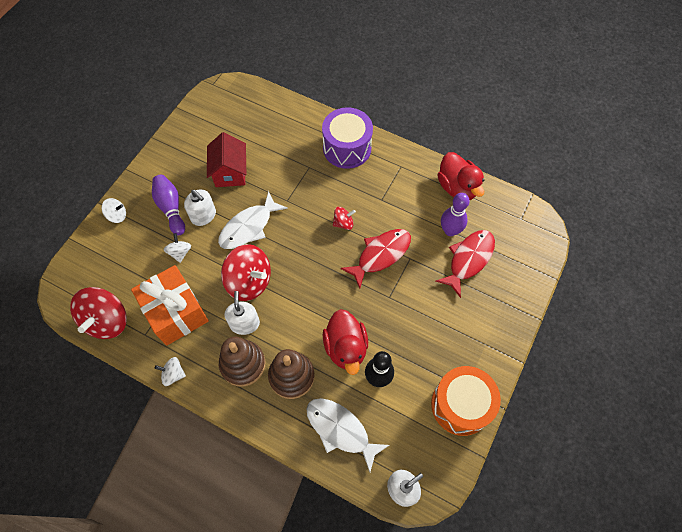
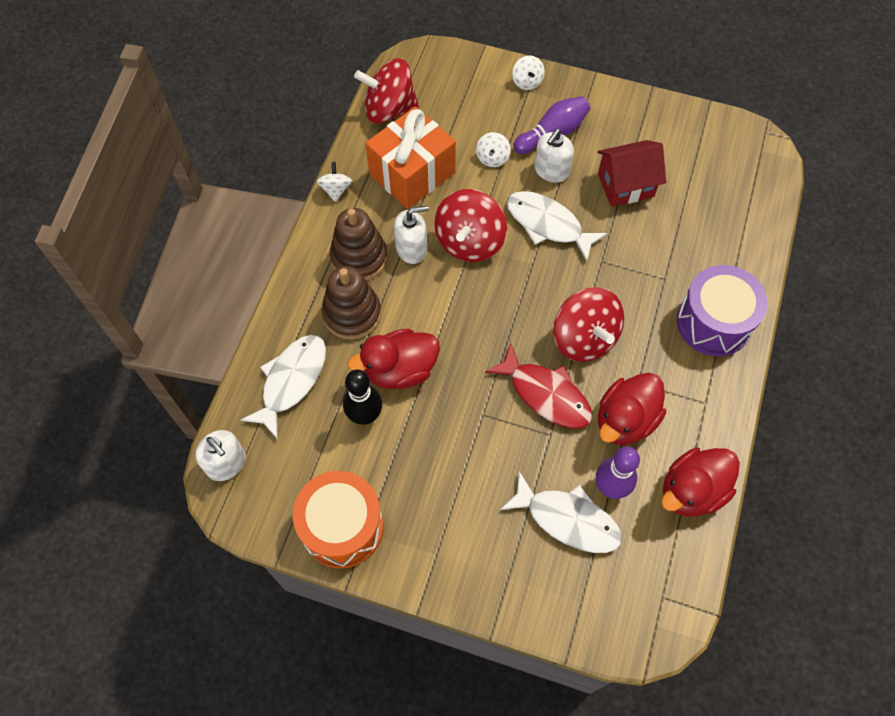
camera: 80 degrees right, 0 degrees up
(180, 252) = (492, 158): white spinning top -> white spinning top turned 120 degrees clockwise
(343, 223) = (584, 338): red spinning top -> red spinning top, size x2.02
(406, 212) = (625, 420): none -> red duck
(468, 259) = (567, 519): red fish -> white fish

